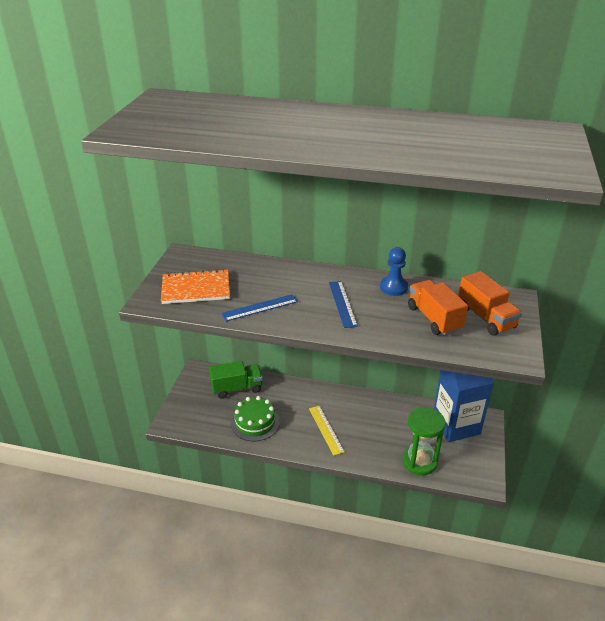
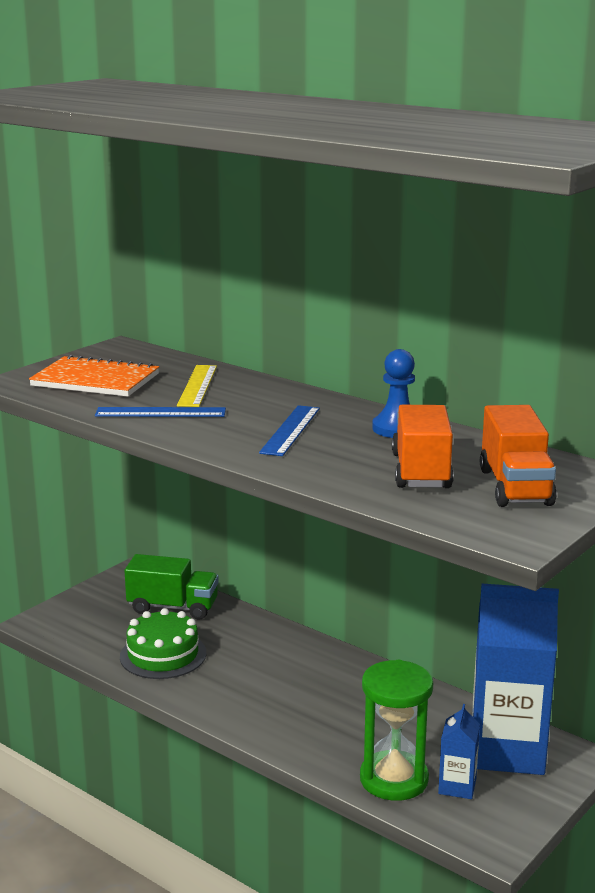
camera: 25 degrees right, 15 degrees down
(326, 429) = (268, 693): yellow ruler -> yellow ruler (197, 385)
(449, 455) = (457, 786): none -> blue carton

